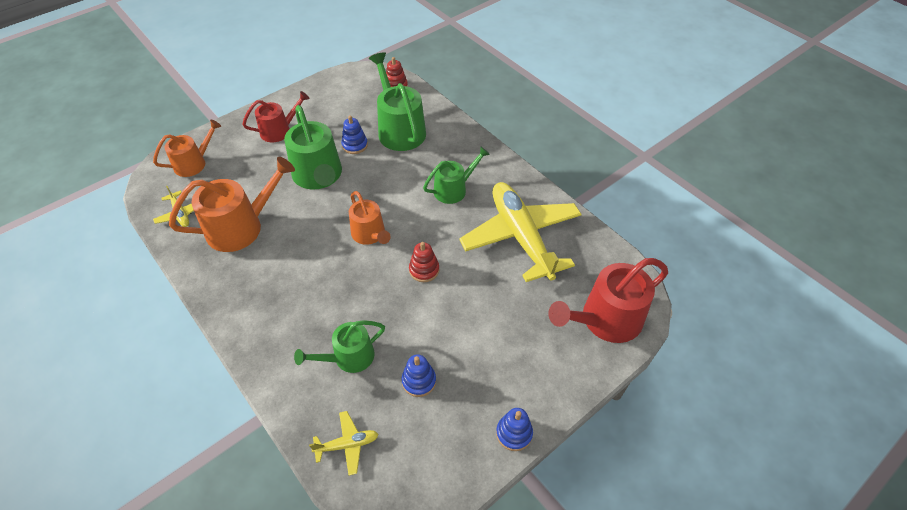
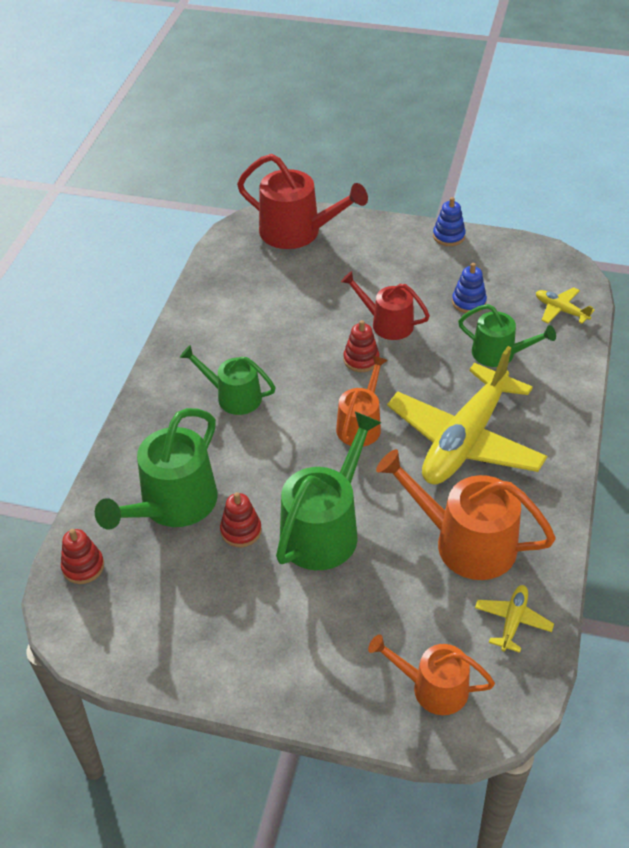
camera: 125 degrees left, 5 degrees down
(279, 130) = (286, 638): red watering can -> red watering can (387, 324)
(355, 145) = (241, 531): blue stacking toy -> red stacking toy
(521, 237) = (253, 317): yellow plane -> yellow plane (465, 440)

